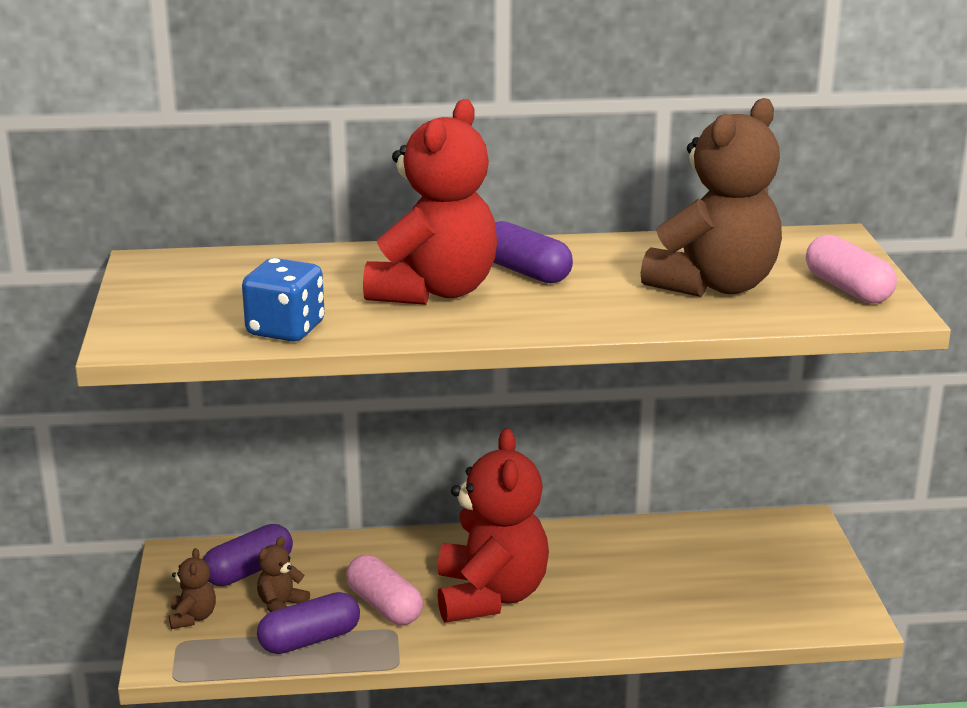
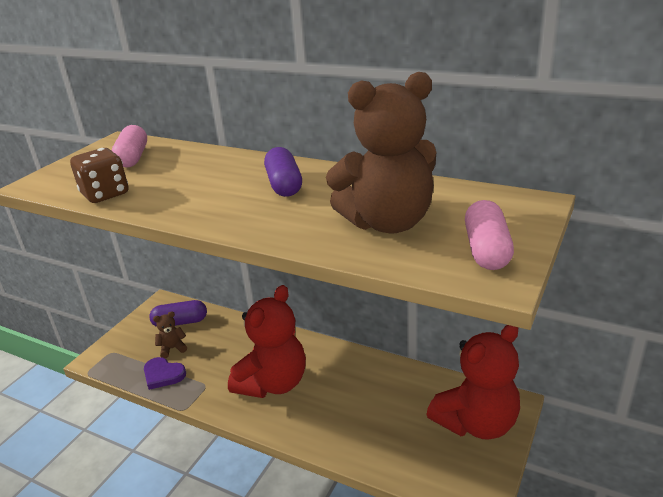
camera: 35 degrees right, 5 degrees up
(193, 617) = (131, 340): brown teddy bear -> none
(285, 330) = (105, 194): blue dice -> brown dice
(310, 640) = (163, 375): purple capsule -> purple heart
(384, 606) = (216, 368): pink capsule -> pink capsule (133, 158)
(434, 291) = (214, 187): red teddy bear -> red teddy bear (476, 423)

